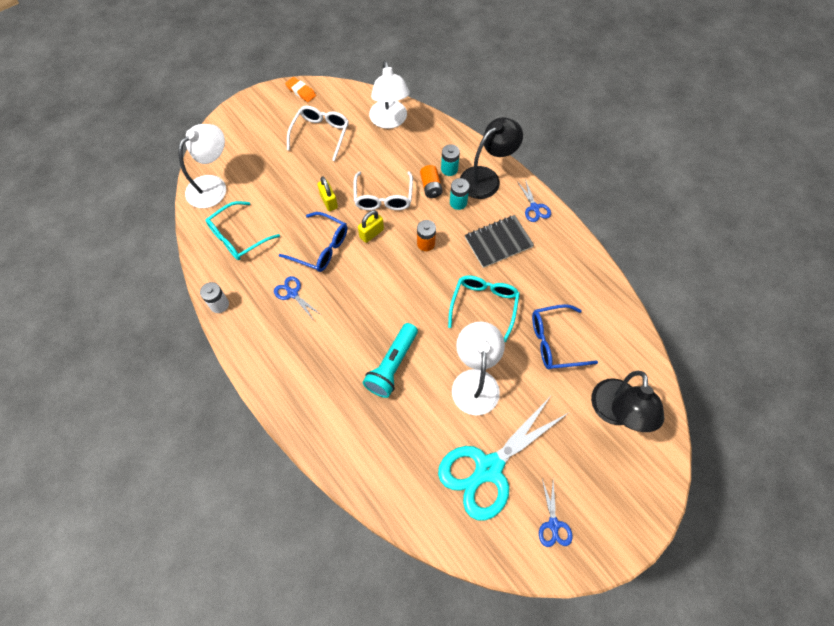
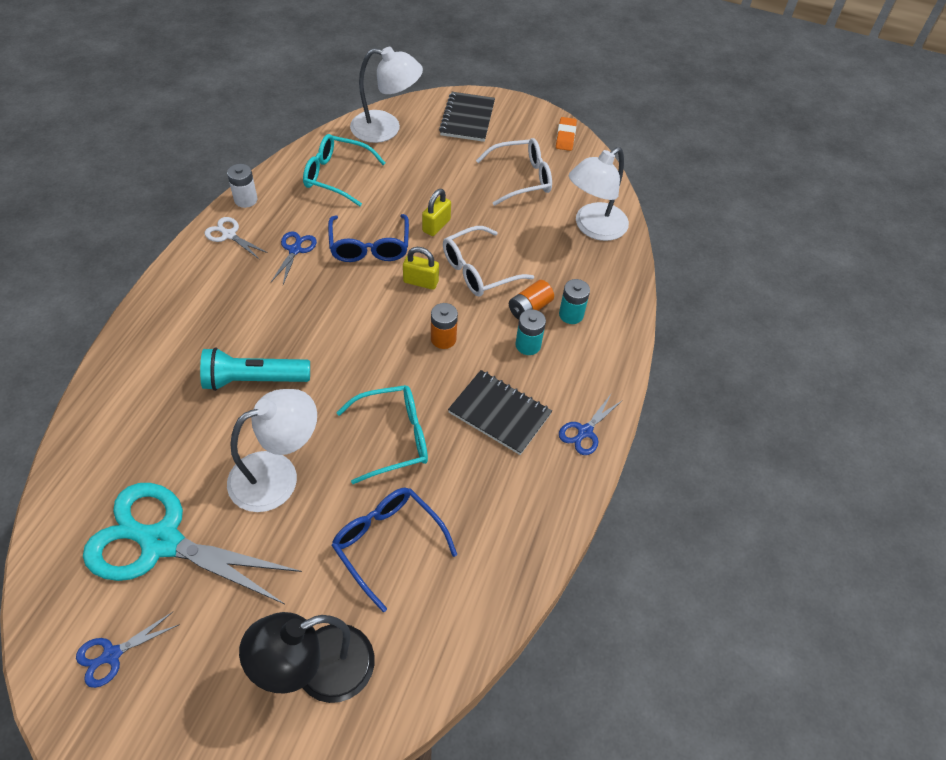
camera: 55 degrees right, 10 degrees down
(241, 134) = (467, 119): none -> black notebook
(247, 329) = (229, 235): none -> white scissors
(486, 178) = (589, 358): black lamp -> none

